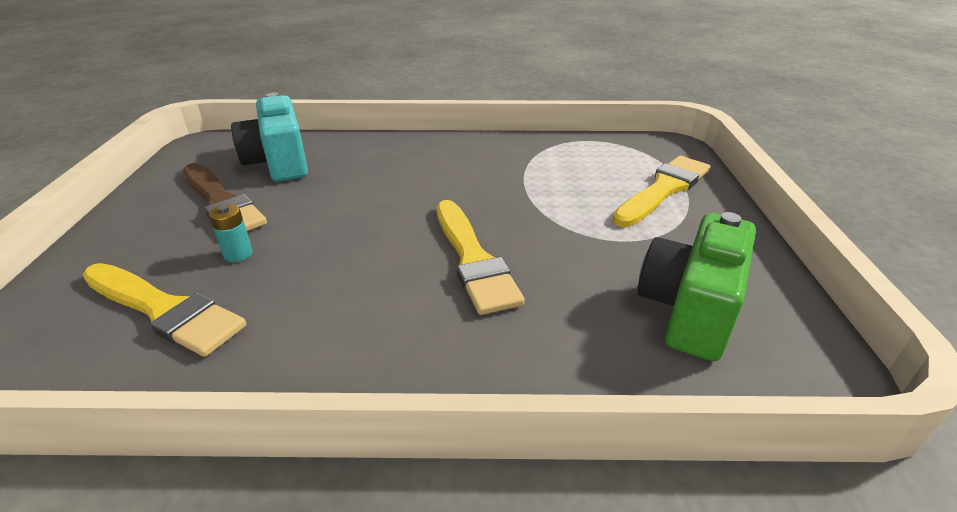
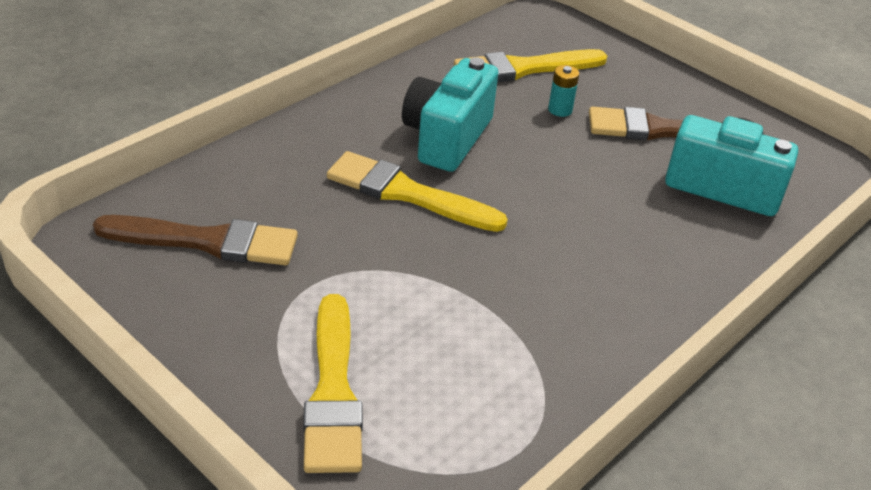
camera: 130 degrees right, 5 degrees up
(366, 284) = (447, 138): none -> turquoise camera
(689, 310) = (207, 241): green camera -> brown brush

